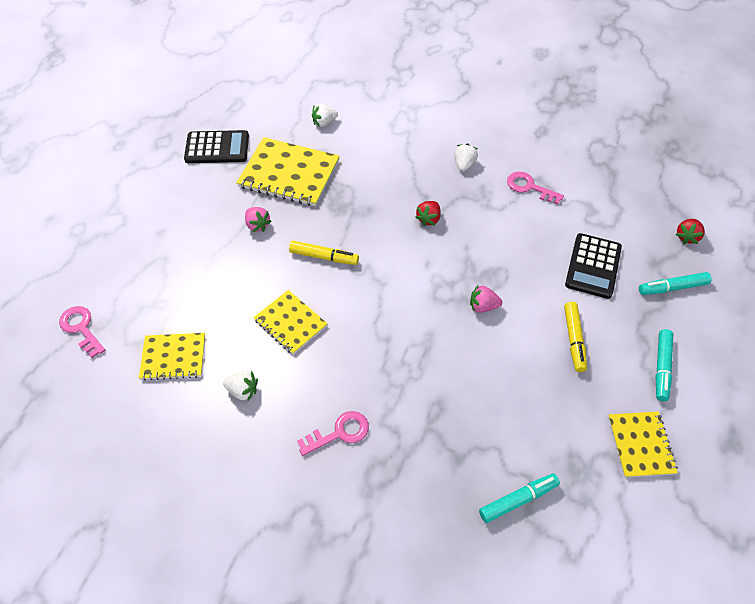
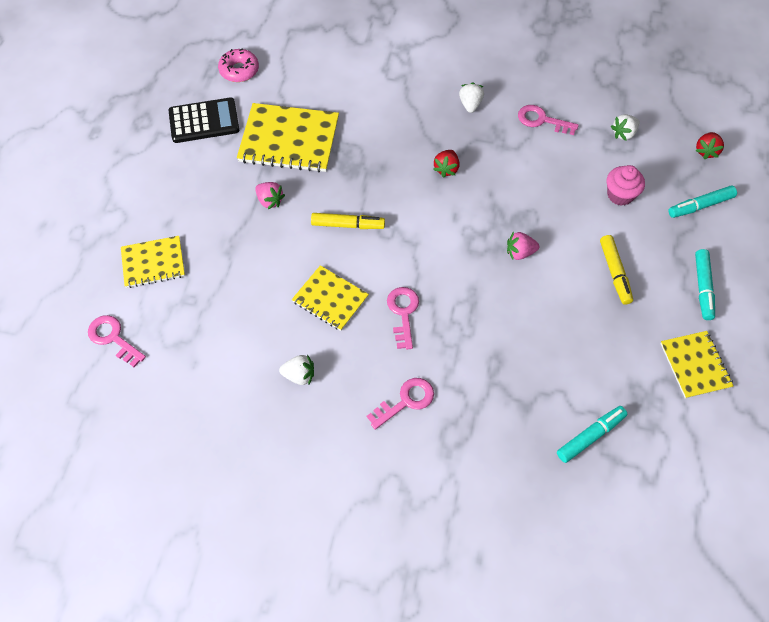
camera: 10 degrees left, 5 degrees up
(173, 357) = (219, 353): yellow notebook -> yellow notebook (153, 263)
(260, 109) = (239, 70): none -> pink donut
(324, 123) = (313, 77): white strawberry -> white strawberry (623, 134)
(357, 347) = (403, 313): none -> pink key
(593, 266) = (620, 195): black calculator -> pink cupcake

